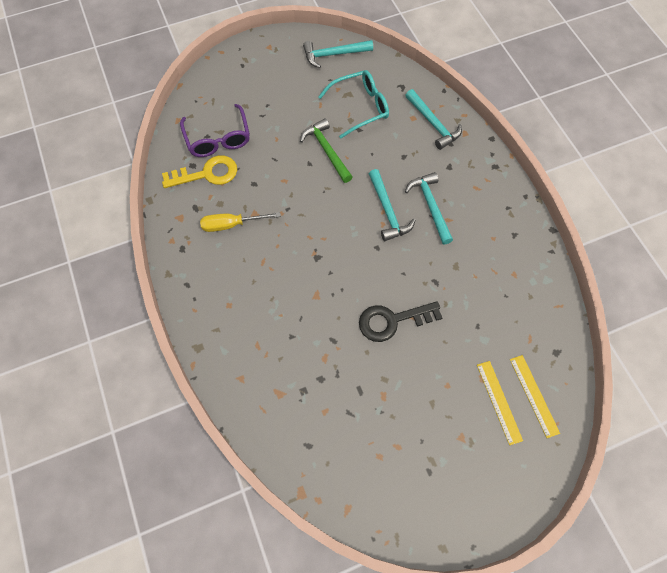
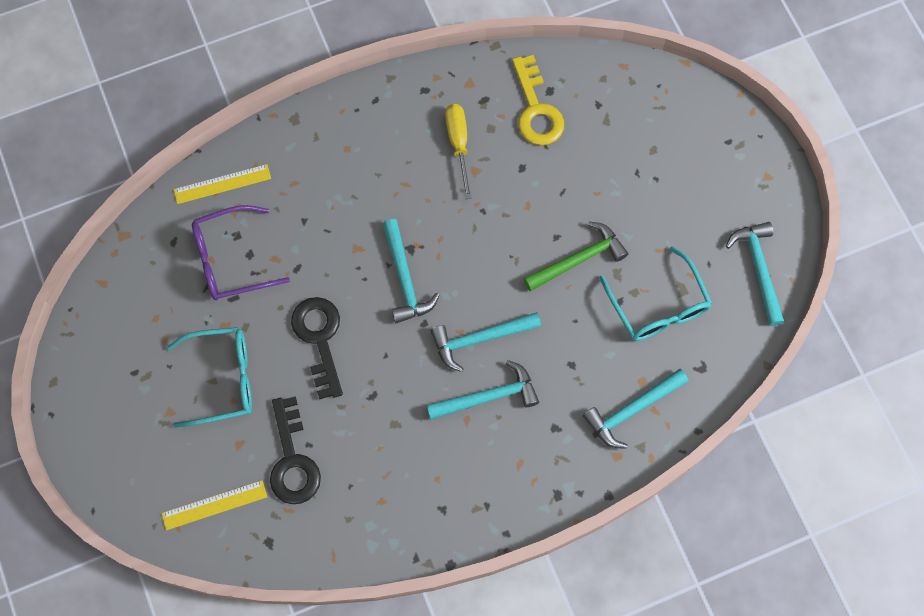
camera: 90 degrees right, 5 degrees up
(218, 139) = (594, 119): purple glasses -> purple glasses (231, 259)
(342, 261) = (405, 279): none -> turquoise hammer
(430, 395) = (222, 379): none -> turquoise glasses
(491, 337) = (292, 460): none -> black key
(499, 402) = (209, 460): yellow ruler -> yellow ruler (222, 184)

